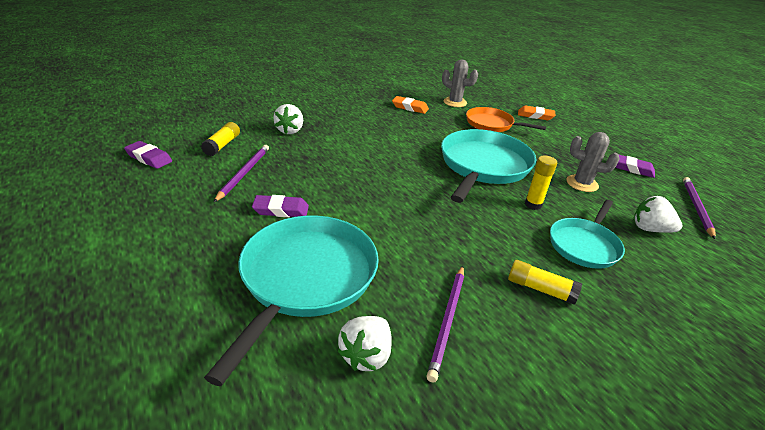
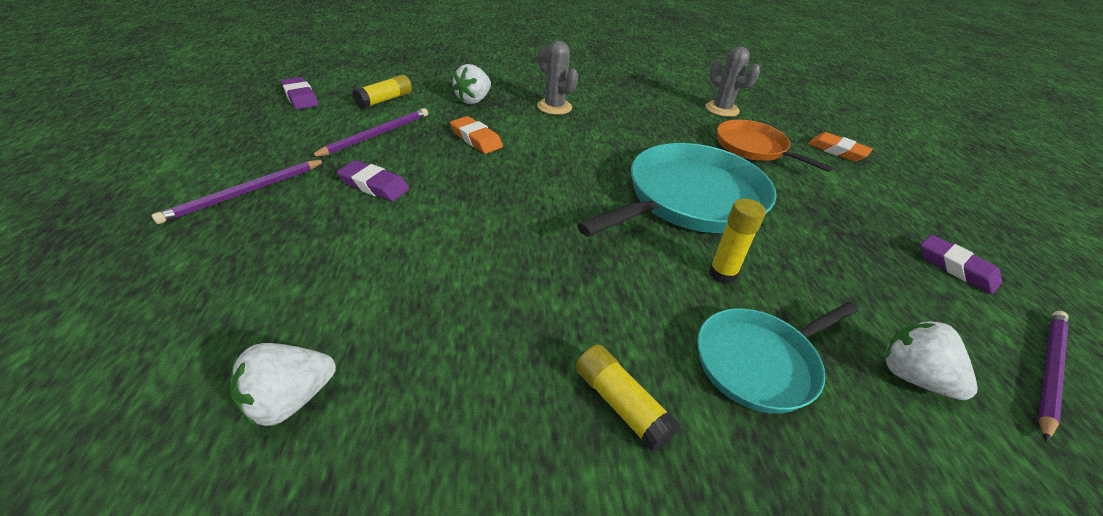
camera: 25 degrees right, 5 degrees up
(306, 278) = (321, 273): turquoise pan -> none
(410, 107) = (650, 103): orange eraser -> orange eraser (476, 139)
(447, 321) = (437, 397): purple pencil -> purple pencil (245, 193)
(582, 183) = (837, 266): grey cactus -> grey cactus (554, 107)

